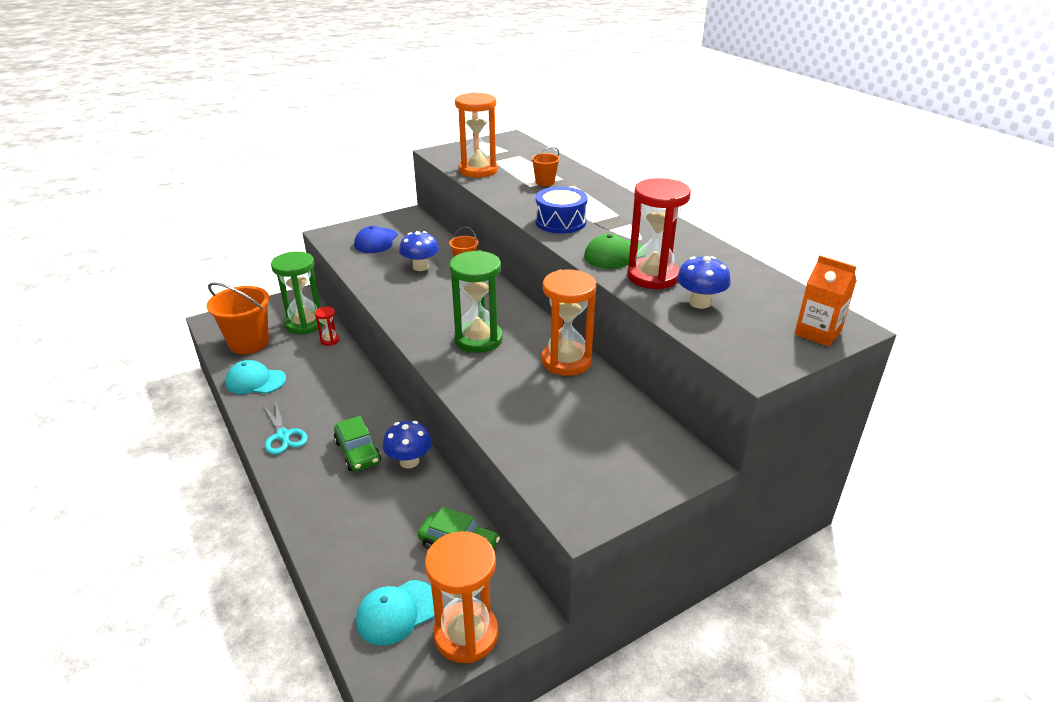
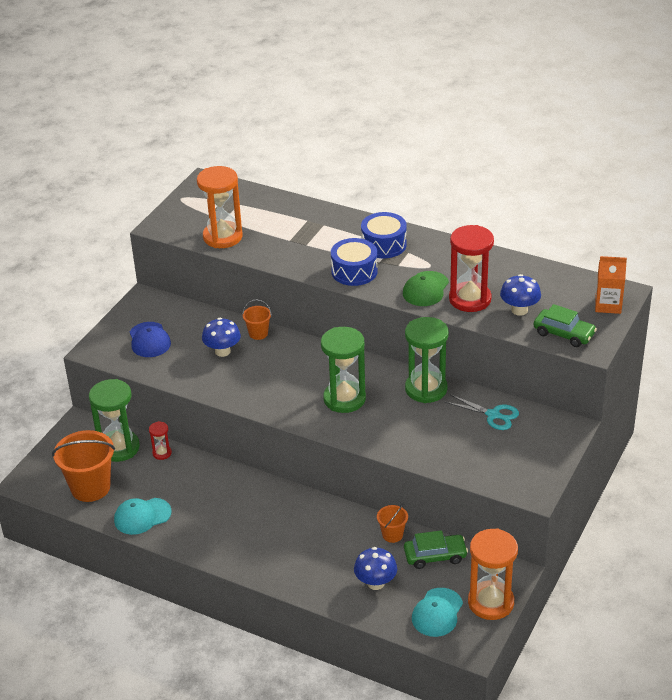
camera: 30 degrees left, 5 degrees up
(283, 436) = (223, 546): turquoise scissors -> turquoise scissors (493, 415)
(358, 452) = (296, 530): green car -> green car (564, 334)
(409, 461) = (342, 519): blue mushroom -> blue mushroom (375, 583)
(545, 182) = (296, 230): orange bucket -> orange bucket (392, 535)
(566, 361) = (426, 389): orange hourglass -> green hourglass
(612, 212) = (384, 244): none -> blue drum

